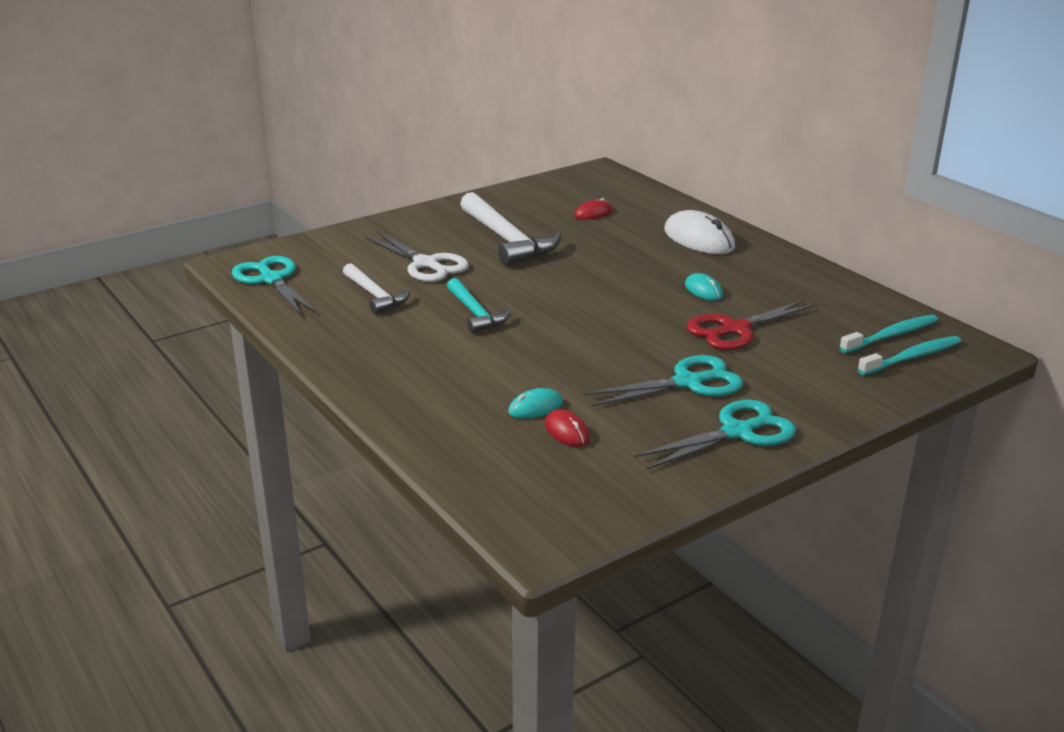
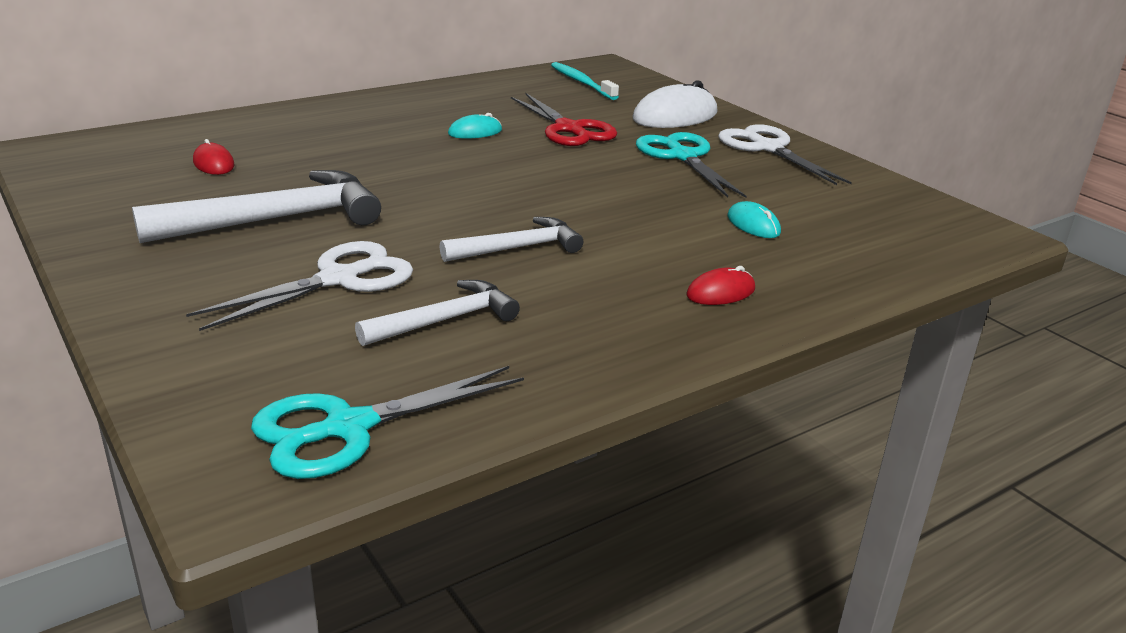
camera: 90 degrees left, 0 degrees up
(475, 313) = (518, 248): turquoise hammer -> white hammer
(567, 431) = (796, 213): red mouse -> red mouse (720, 292)
(699, 239) = (335, 121): white mouse -> white mouse (675, 116)
(737, 432) = (768, 148): turquoise scissors -> white scissors
(911, 357) = (621, 82): turquoise toothbrush -> none

